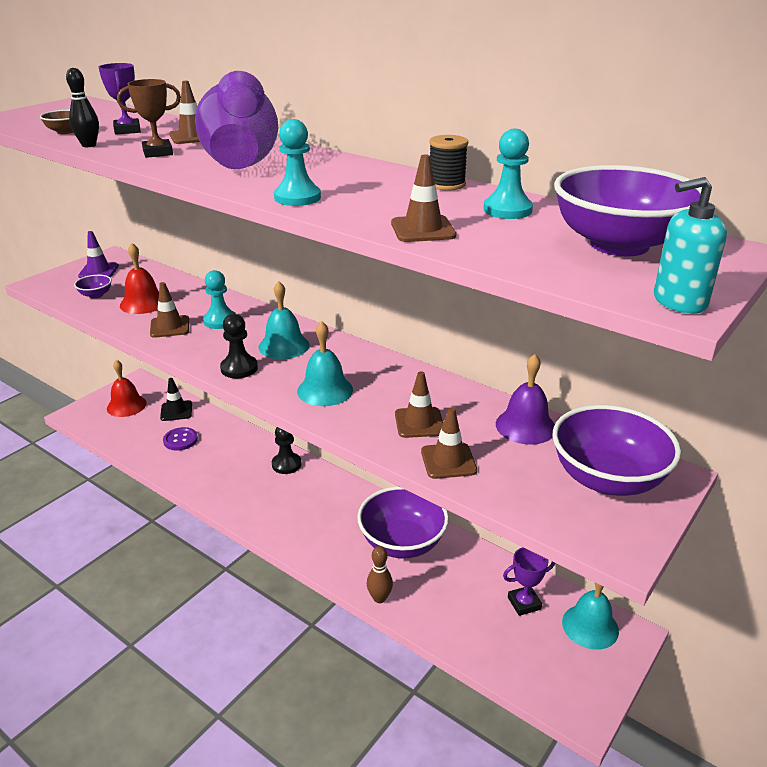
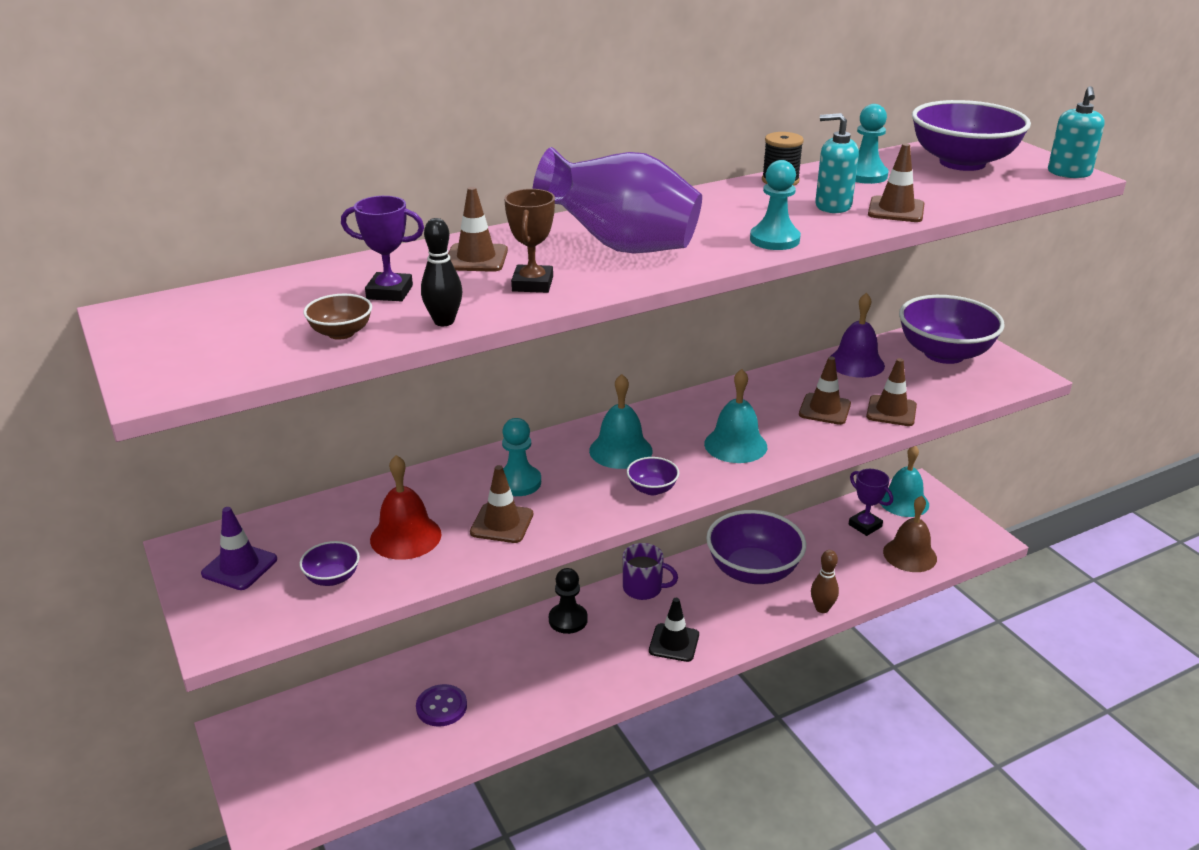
camera: 65 degrees left, 0 degrees up
(126, 405) = (299, 753): red bell -> none
(176, 411) = (363, 699): black traffic cone -> black traffic cone (674, 643)
(239, 368) = (652, 489): black pawn -> purple bowl
(342, 489) = (643, 588): none -> purple mug
(403, 207) = (832, 206): none -> turquoise soap dispenser
(502, 647) = (909, 555): none -> brown bell
(524, 603) = (865, 525): purple trophy -> purple trophy turned 45 degrees counterclockwise

